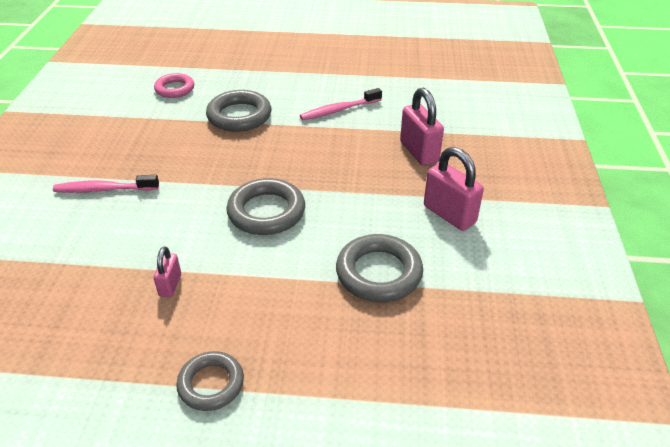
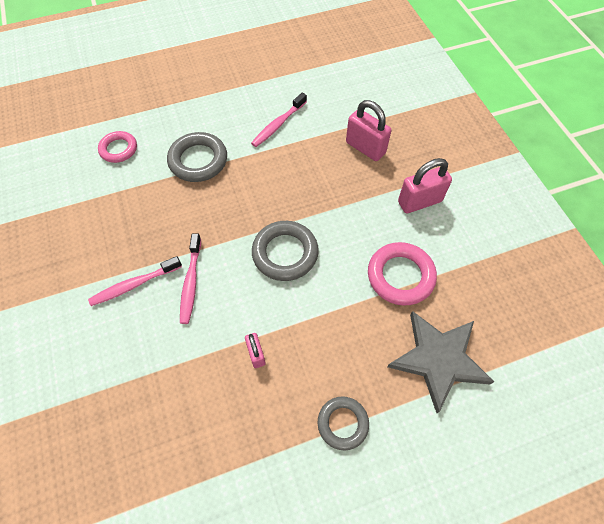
camera: 25 degrees left, 20 degrees up
(156, 205) = (191, 282): none -> pink toothbrush
(368, 367) = (438, 359): none -> grey star
(379, 273) = (400, 276): grey ring -> pink ring
(449, 214) = (419, 201): pink padlock -> pink padlock turned 45 degrees counterclockwise

